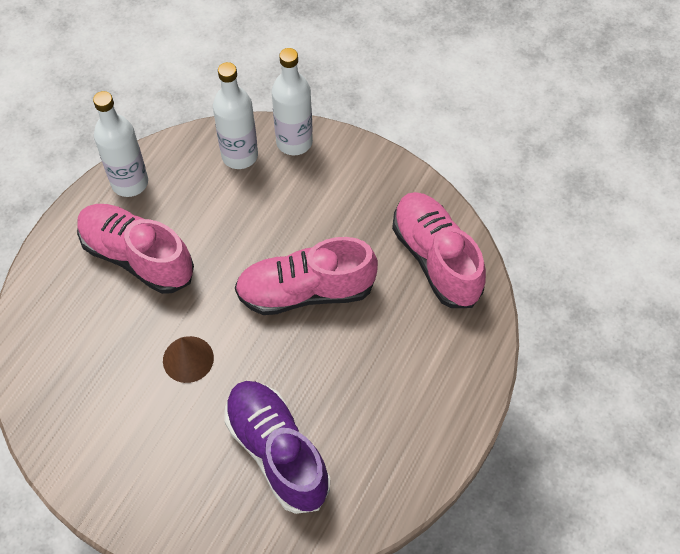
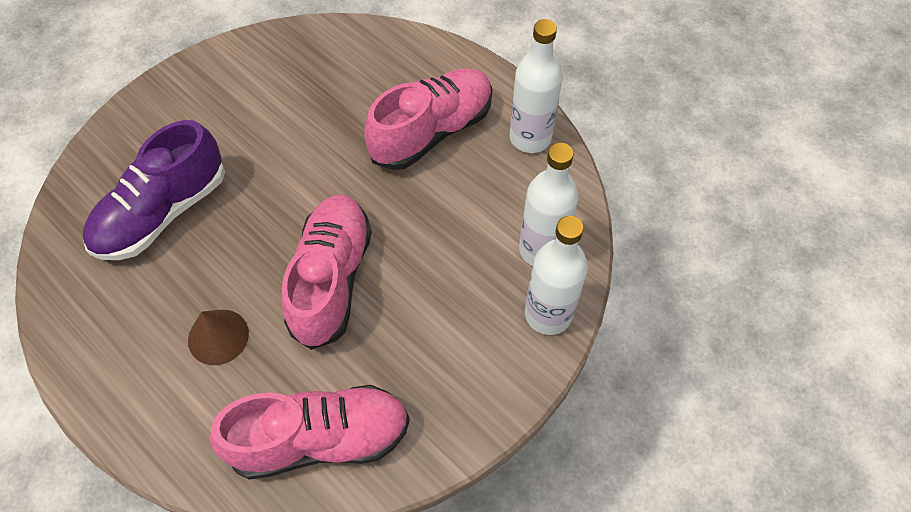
camera: 105 degrees right, 0 degrees up
(188, 359) = (296, 156): brown cone -> brown cone (218, 336)
(277, 452) = (162, 213): purple shoe -> purple shoe turned 150 degrees clockwise

